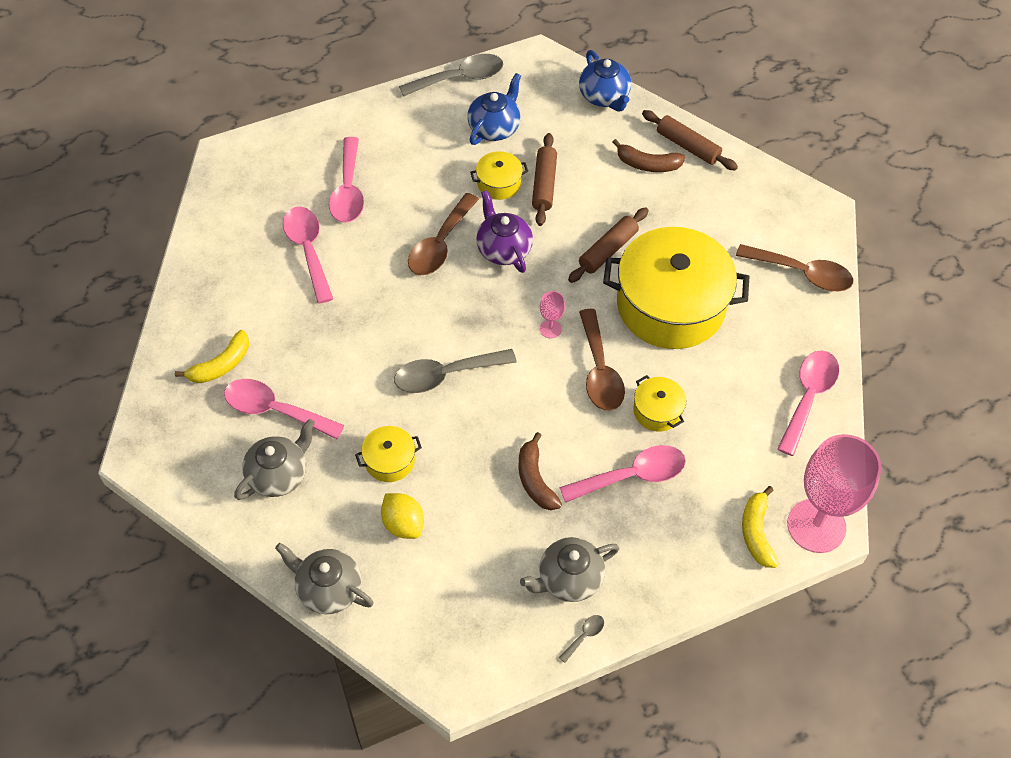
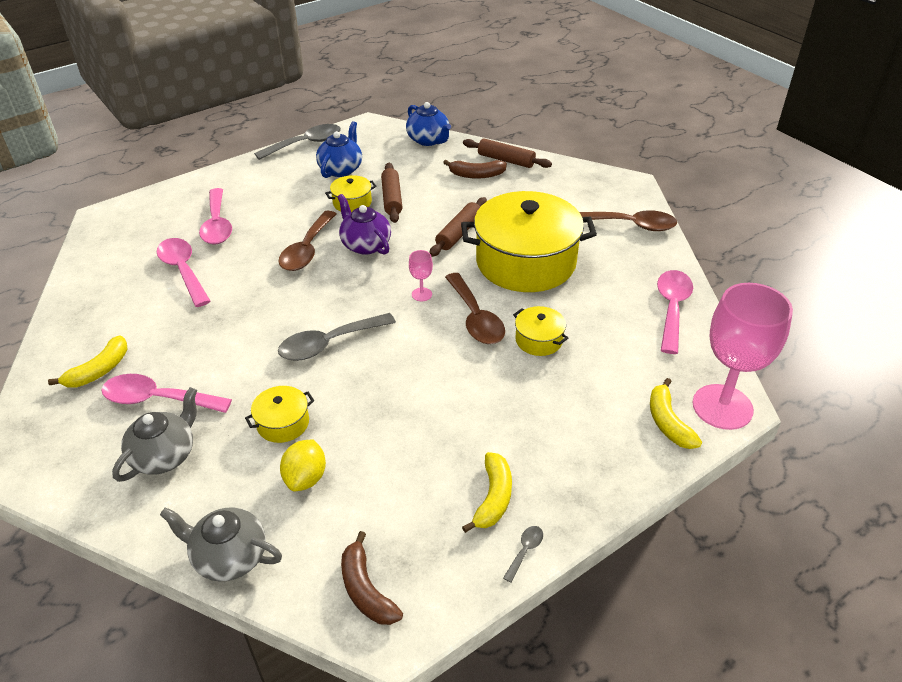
camera: 10 degrees left, 15 degrees down
(403, 524) = (306, 478): yellow lemon -> yellow lemon turned 60 degrees clockwise
(535, 480) = (436, 415): brown banana -> brown banana (366, 590)
(569, 579) = (493, 498): grey teapot -> yellow banana
(631, 476) = (531, 396): pink spoon -> none

